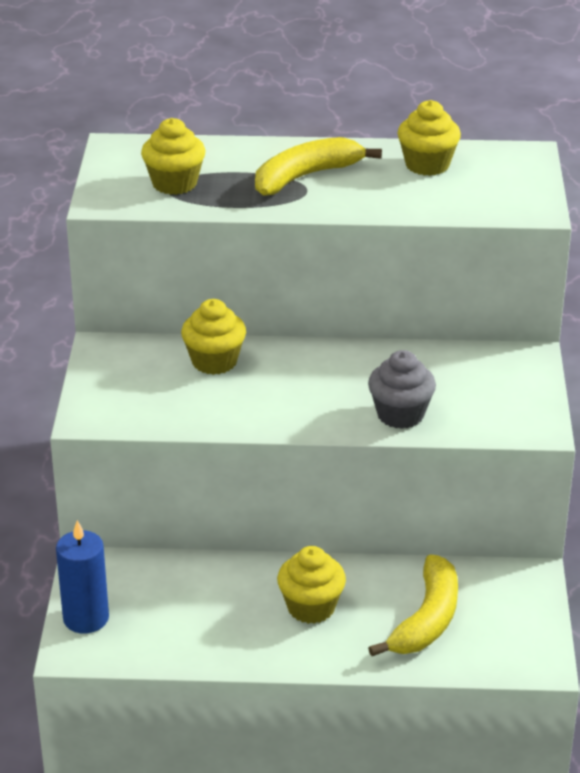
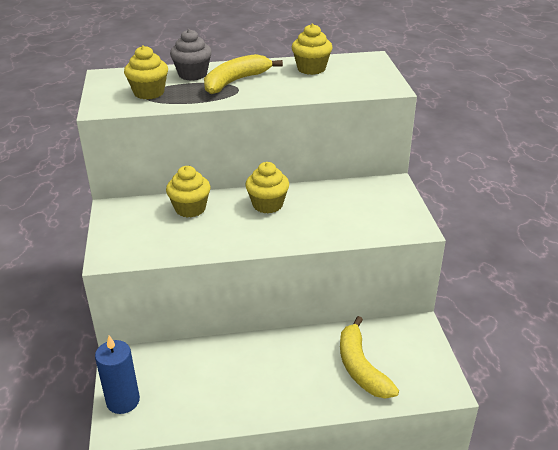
camera: 10 degrees left, 0 degrees up
(311, 607) = (280, 369): yellow cupcake -> yellow cupcake (267, 205)
(400, 414) = (323, 229): grey cupcake -> grey cupcake (192, 74)
(426, 620) = (361, 367): yellow banana -> yellow banana turned 150 degrees clockwise

